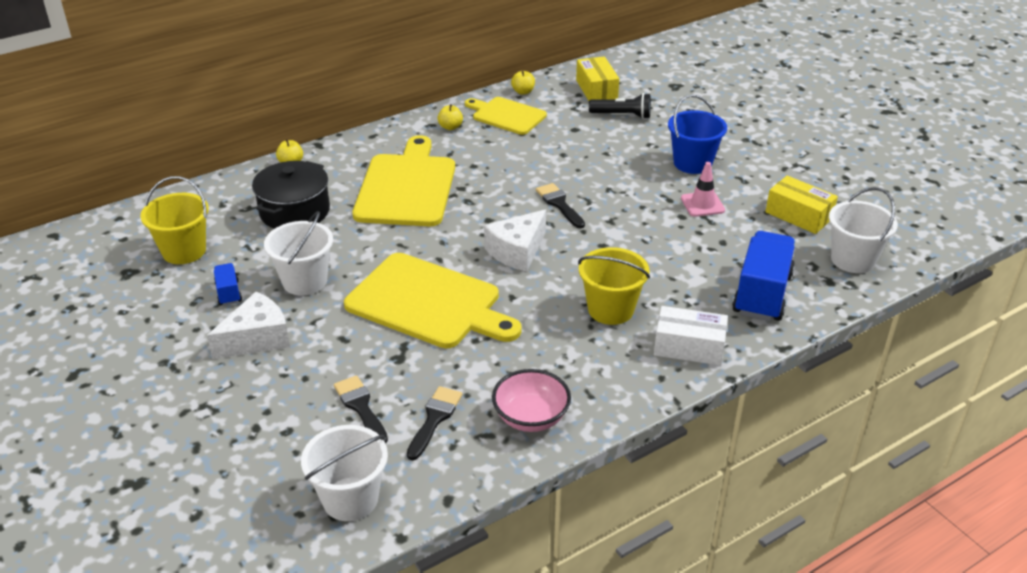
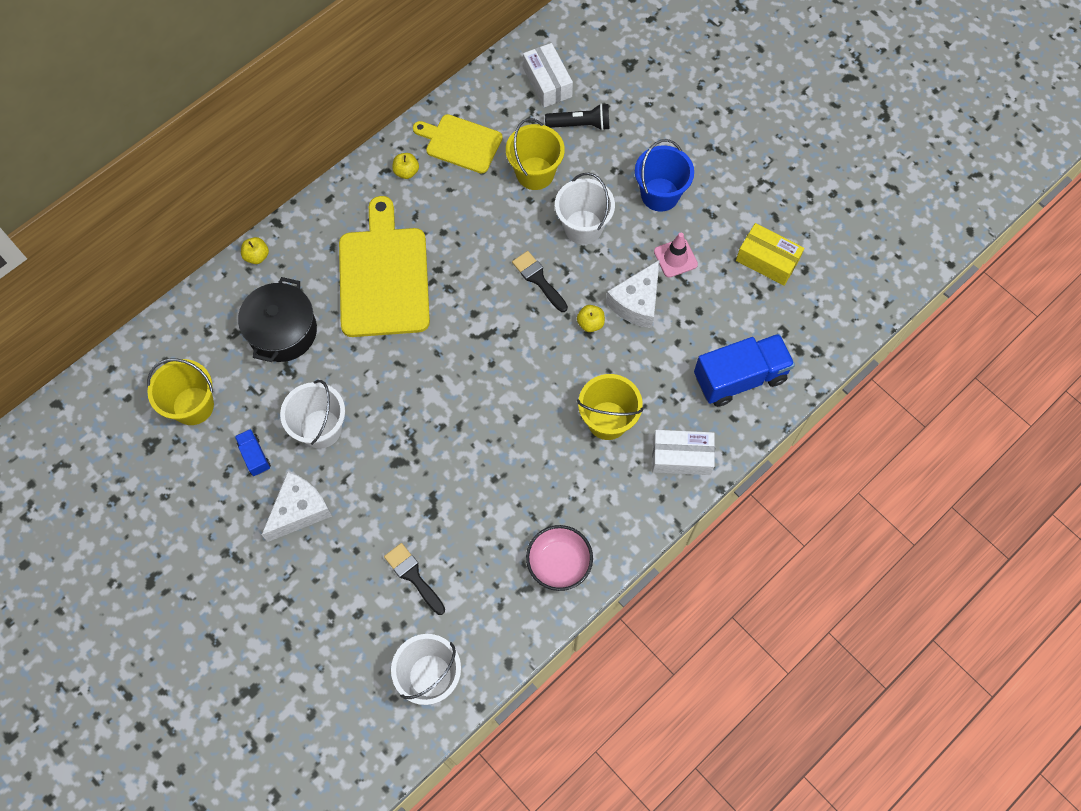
camera: 10 degrees left, 30 degrees up
(428, 303) = (442, 438): yellow cutting board -> none
(434, 419) = (479, 579): black brush -> none
(517, 251) = (510, 355): white cheese -> white cheese (637, 302)
(523, 92) = (470, 98): yellow apple -> yellow apple (590, 323)
(572, 139) = (535, 173): none -> yellow bucket
(596, 89) = (547, 83): yellow box -> white box
(762, 294) = (739, 377): blue truck -> blue truck turned 60 degrees clockwise
(853, 260) = (819, 317): white bucket -> white bucket (583, 227)

